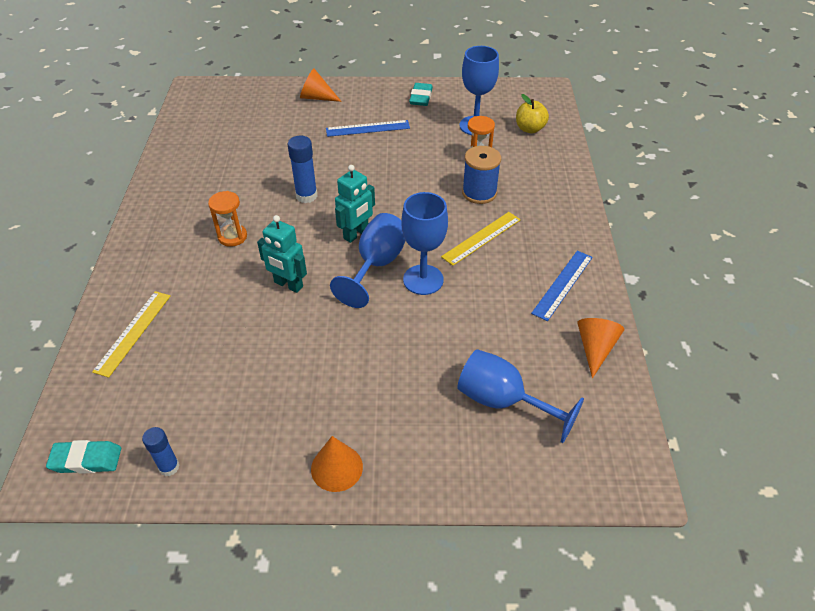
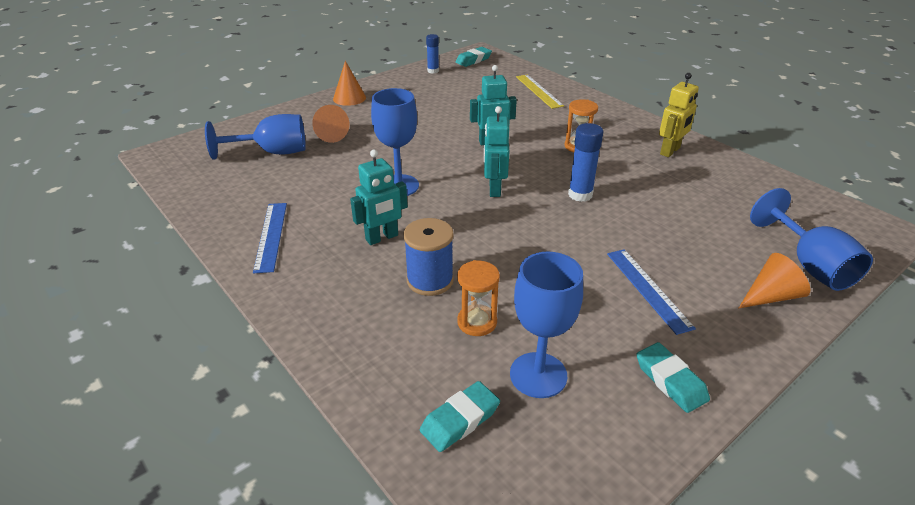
camera: 140 degrees right, 10 degrees down
(181, 192) = (670, 151): none -> yellow robot
(367, 128) = (648, 289): blue ruler -> blue ruler turned 60 degrees counterclockwise
(376, 265) = (447, 178): blue goblet -> blue goblet (809, 265)
(481, 238) = (382, 238): yellow ruler -> turquoise robot
(529, 129) = (460, 420): yellow apple -> turquoise eraser
(595, 348) = (215, 205): orange cone -> orange cone (330, 134)

